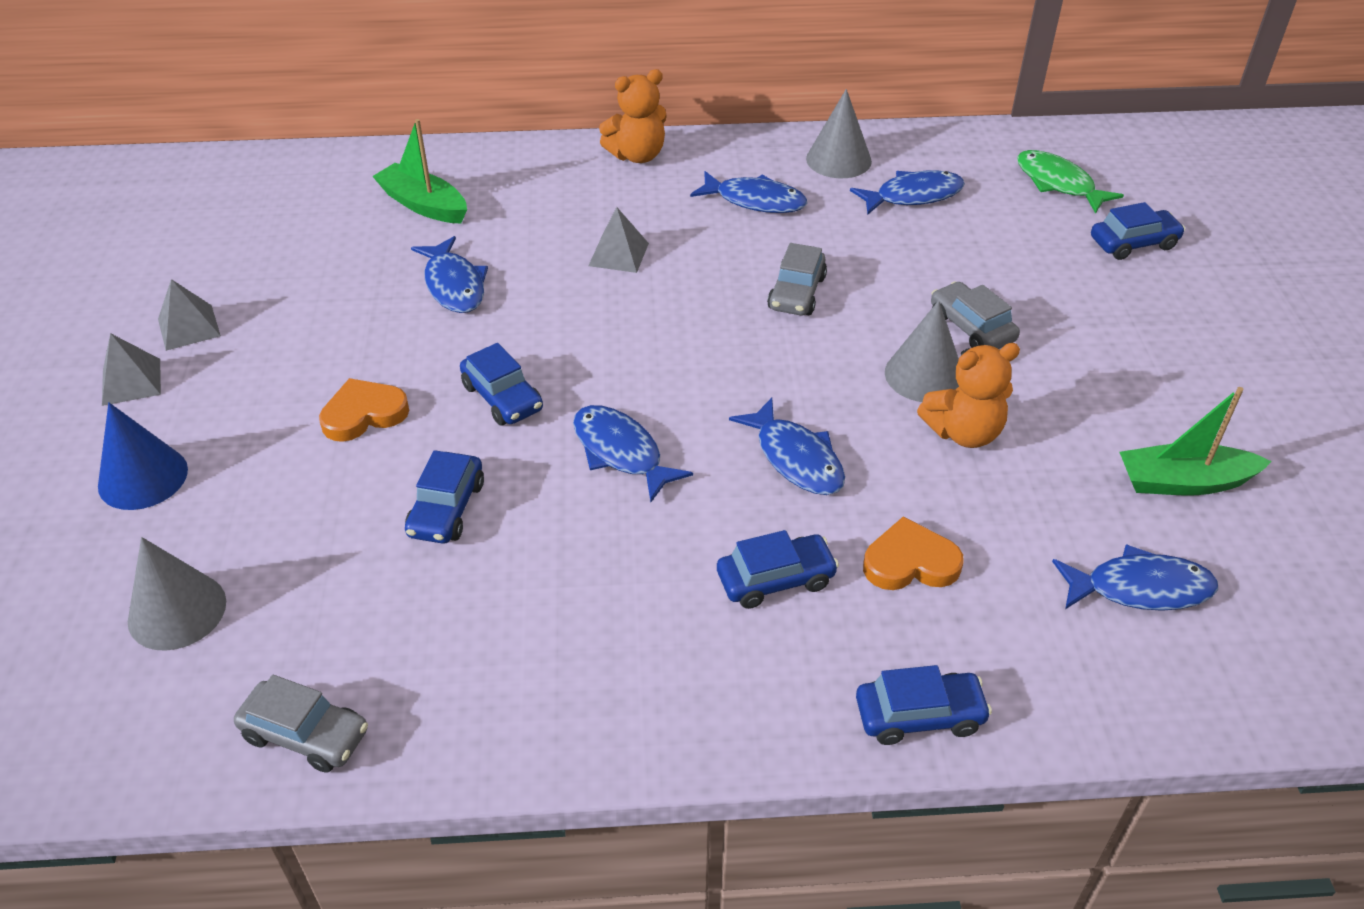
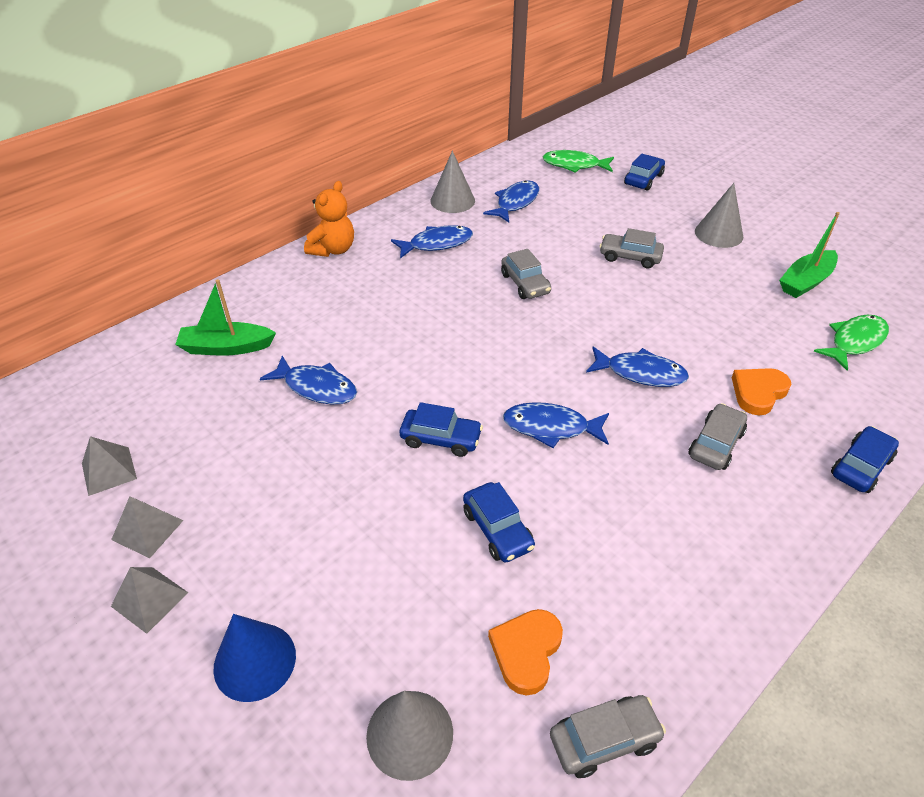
camera: 40 degrees left, 0 degrees up
(364, 414) = (364, 506): orange heart -> orange heart (526, 651)
(618, 254) = (398, 313): grey pyramid -> grey pyramid (109, 471)
(775, 579) = (716, 444): blue car -> grey car
(924, 375) = (641, 293): grey cone -> grey cone (718, 234)
(964, 432) = (695, 312): orange teddy bear -> none
(1140, 588) = (854, 342): blue fish -> green fish

